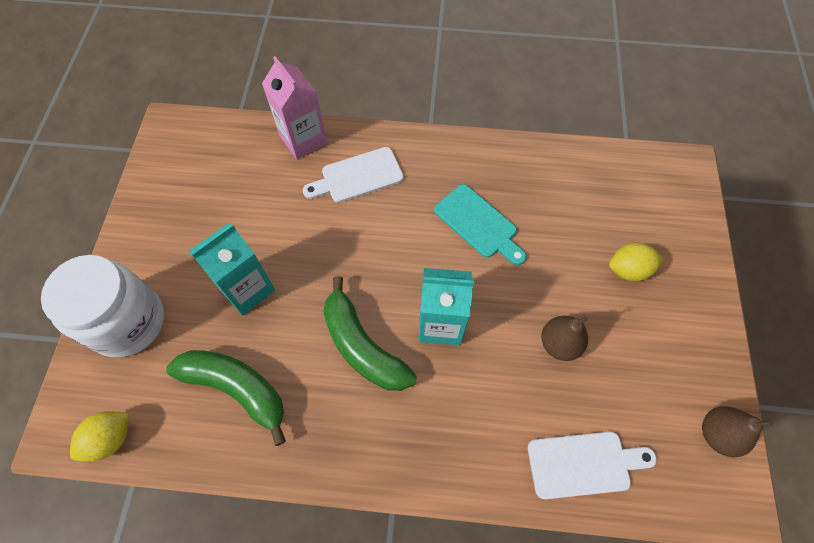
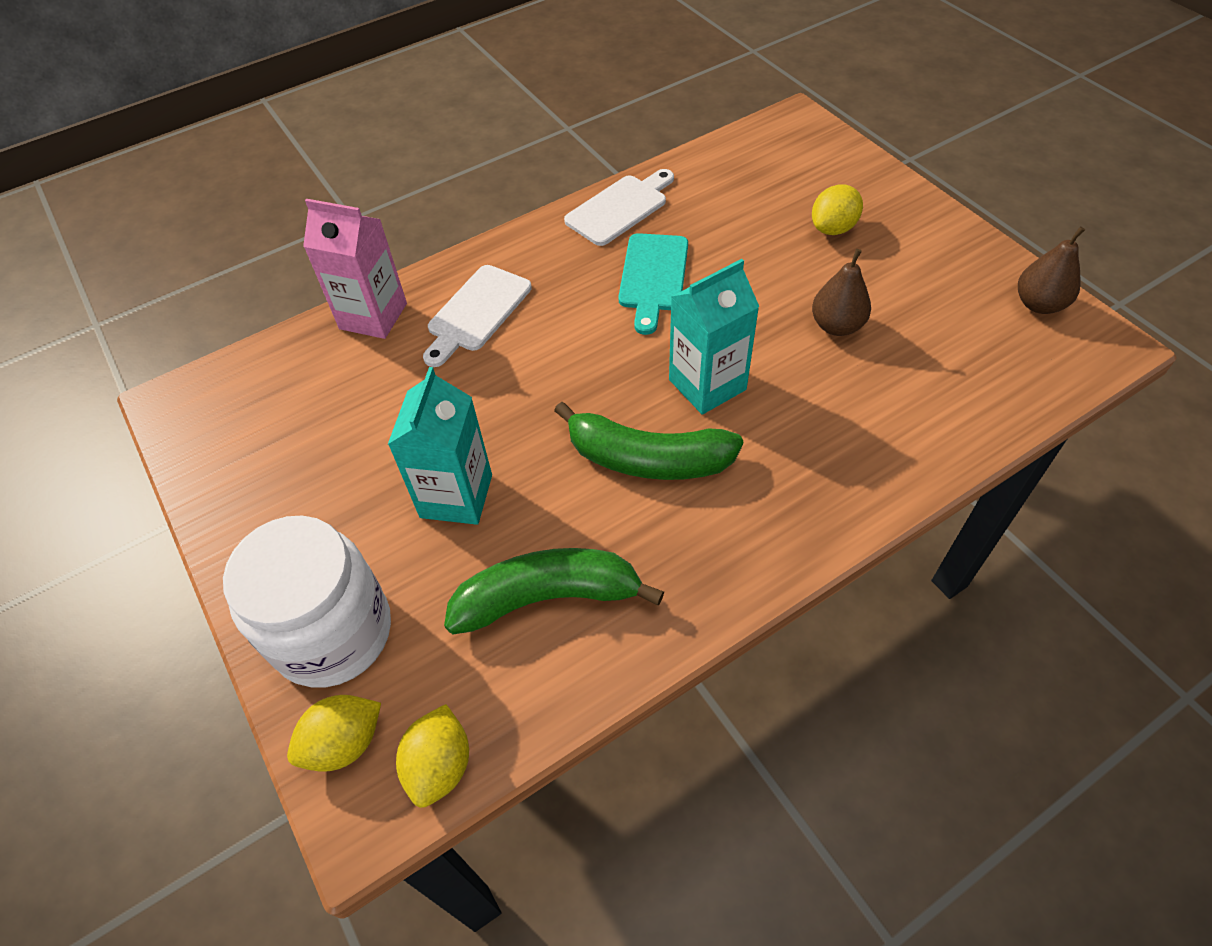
camera: 35 degrees left, 10 degrees down
(83, 388) = (344, 743): none -> yellow lemon
(478, 224) = (653, 277): turquoise cutting board -> turquoise cutting board turned 90 degrees clockwise
(584, 464) = (961, 405): white cutting board -> white cutting board (620, 208)

